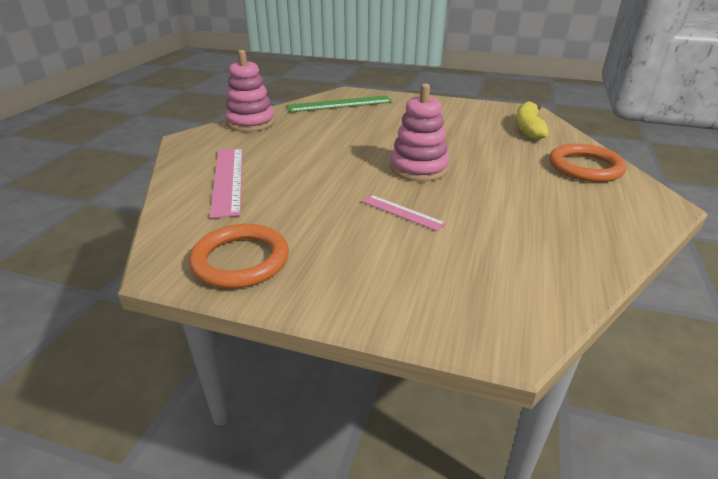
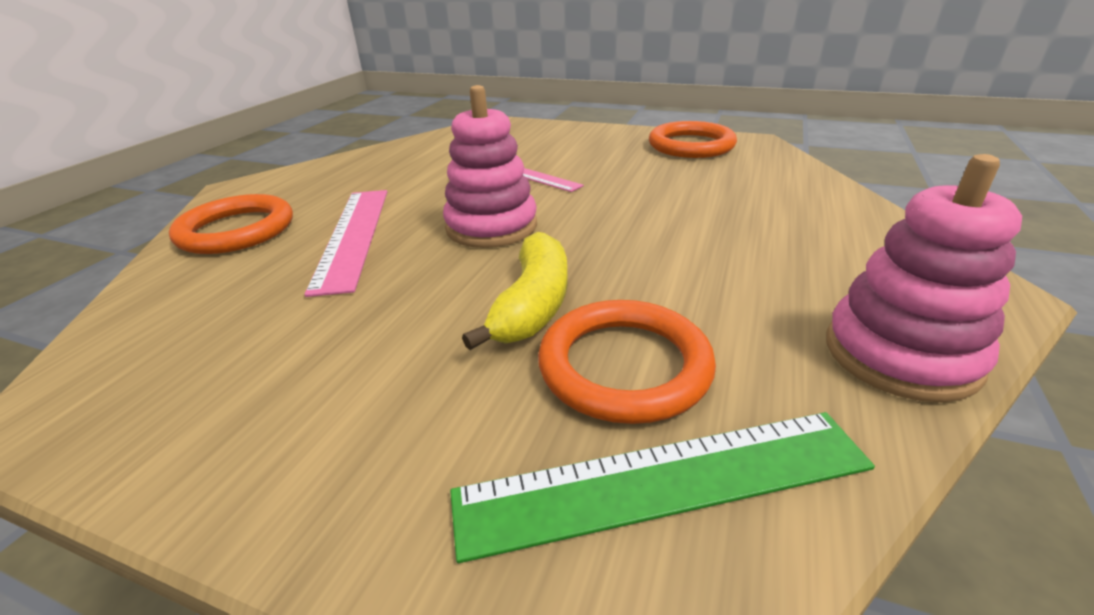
camera: 175 degrees left, 0 degrees up
(228, 180) = (782, 208): pink ruler -> pink ruler (353, 236)
(346, 120) = (624, 366): none -> orange ring
(528, 128) = (178, 324): yellow banana -> yellow banana (533, 305)

